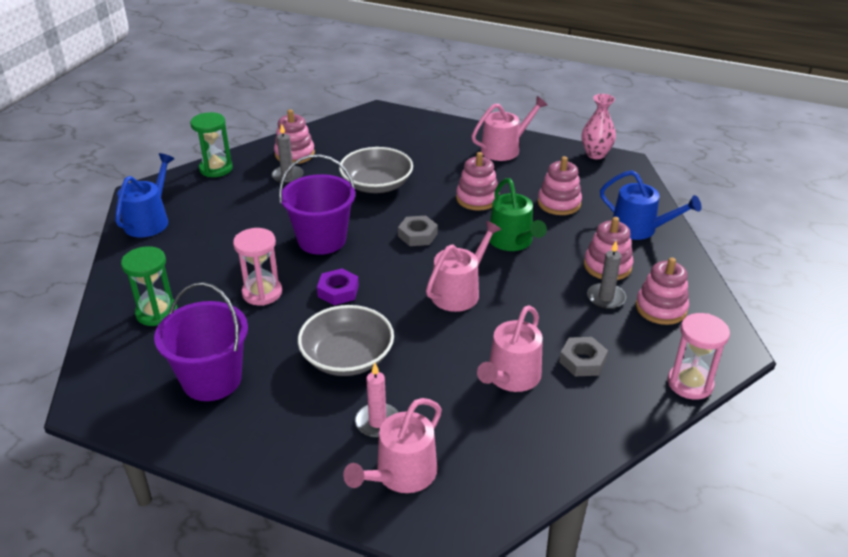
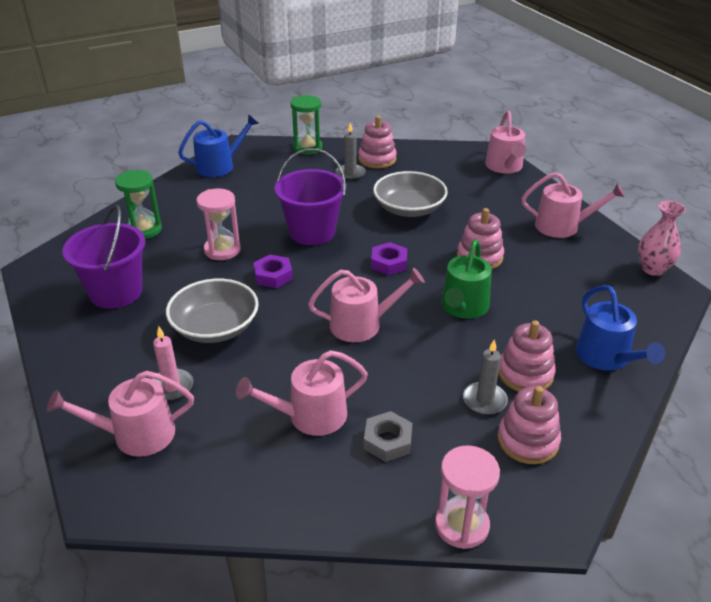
camera: 40 degrees right, 0 degrees up
(407, 119) = (505, 167): none -> pink watering can
(417, 235) = (389, 263): grey nut -> purple nut
(559, 203) = (552, 296): pink stacking toy -> none

